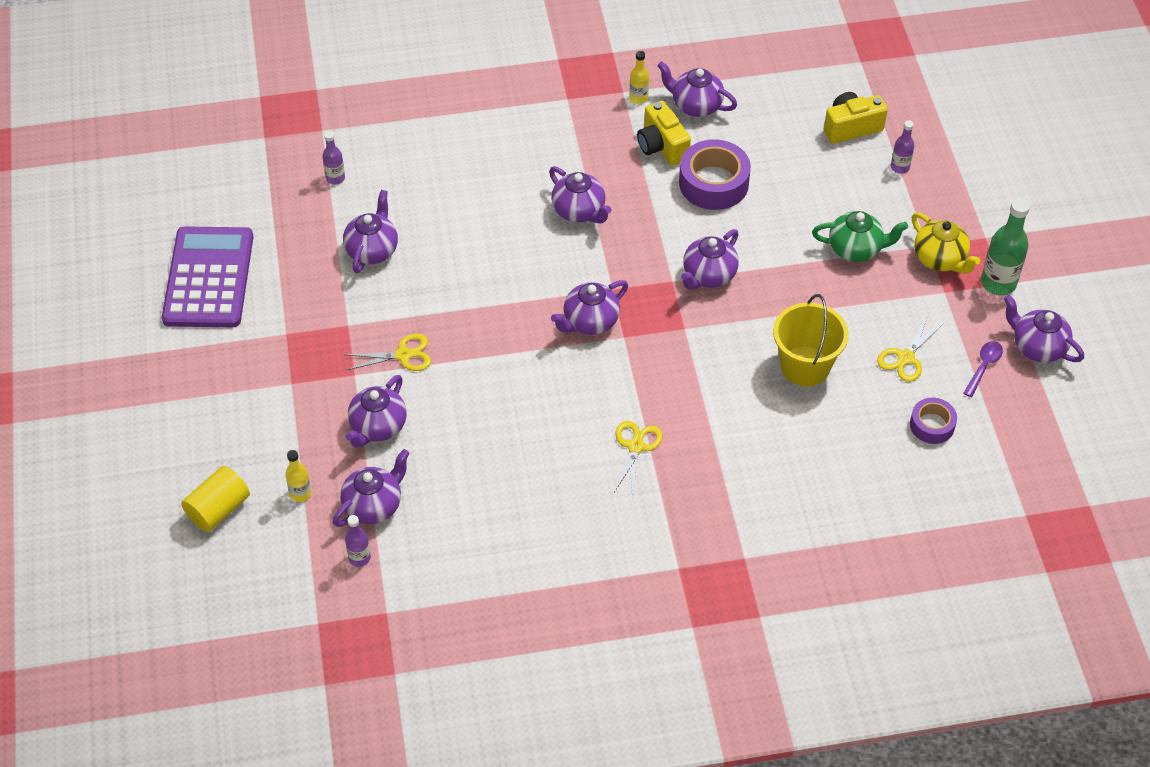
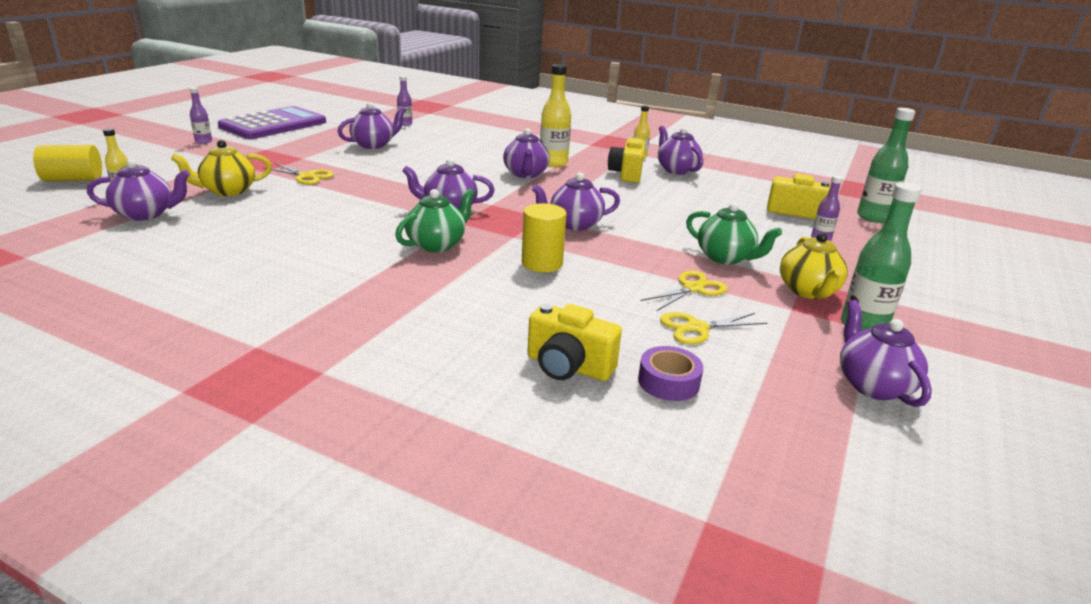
camera: 35 degrees right, 25 degrees down
(359, 558) = (80, 228): purple bottle -> purple bottle (203, 141)
(378, 427) = (228, 191): purple teapot -> yellow teapot
(578, 169) = (553, 163): none -> yellow bottle
(636, 446) = (366, 268): yellow scissors -> yellow scissors (693, 288)
(644, 380) = (437, 244): none -> green teapot
(713, 183) = (643, 195): purple tape -> none
(742, 351) = (542, 263): none -> yellow cylinder
(805, 366) = (585, 292): yellow bucket -> none
(868, 452) = (568, 366): none -> yellow camera
(914, 95) = (873, 217): none -> green bottle
(983, 367) = (784, 370): purple spoon -> none

